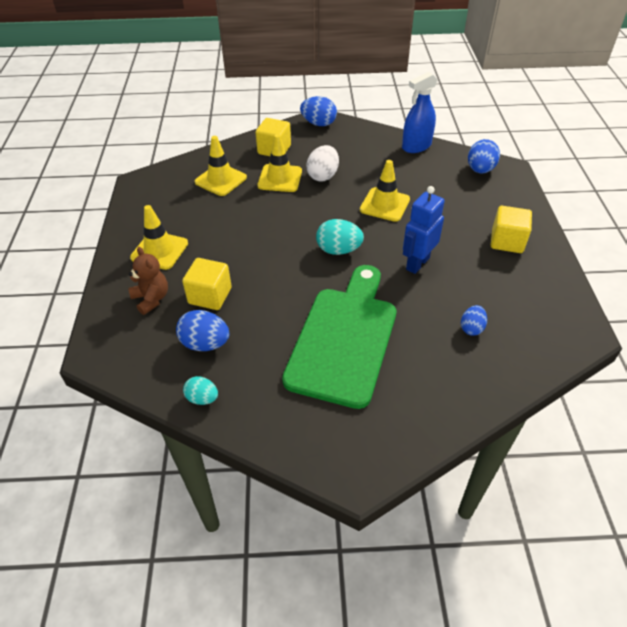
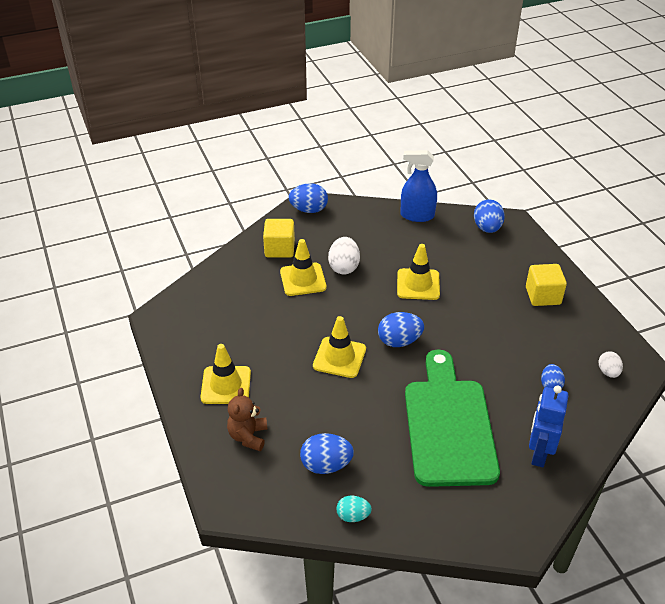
camera: 20 degrees left, 5 degrees down
(151, 299) = (248, 436): brown teddy bear -> brown teddy bear turned 120 degrees counterclockwise
(210, 296) = (303, 418): yellow cube -> none
(220, 180) = (243, 294): yellow traffic cone -> yellow traffic cone (339, 357)
(338, 250) = (399, 341): turquoise egg -> blue egg
(416, 146) = (417, 215): blue spray bottle -> blue spray bottle turned 60 degrees clockwise
(417, 263) = (476, 336): blue robot -> blue robot (539, 453)
(543, 331) = (608, 372): none -> white egg

